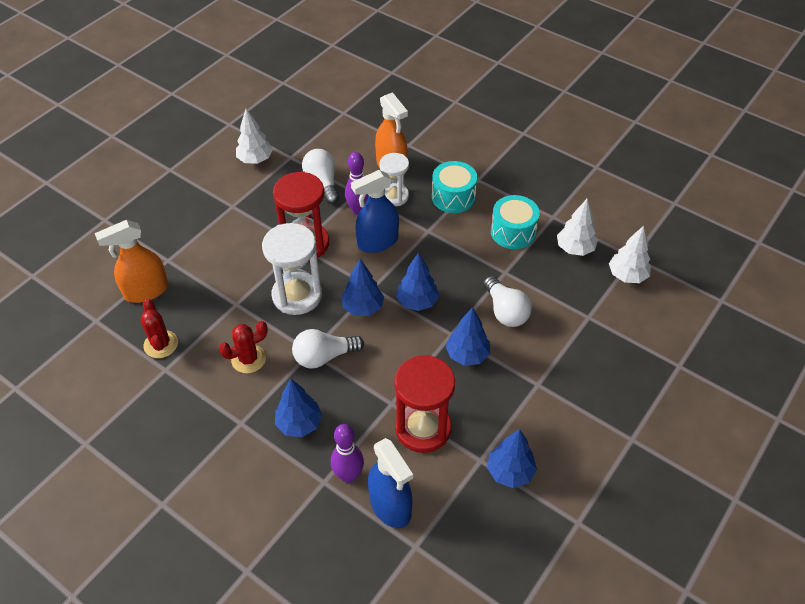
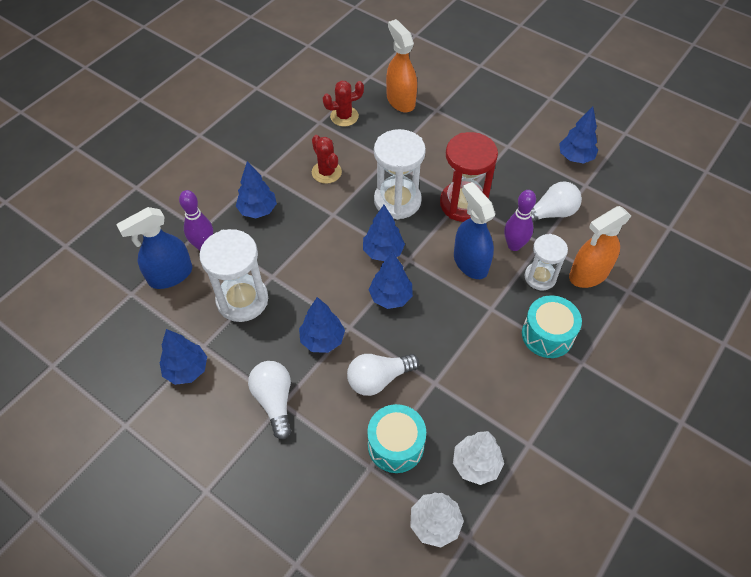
camera: 90 degrees right, 5 degrees up
(255, 160) = (575, 157): white tree -> blue tree
(324, 357) = (326, 224): white light bulb -> white light bulb (274, 401)
(423, 428) = (242, 300): red hourglass -> white hourglass
(513, 232) = (497, 395): turquoise drum -> turquoise drum (395, 445)

